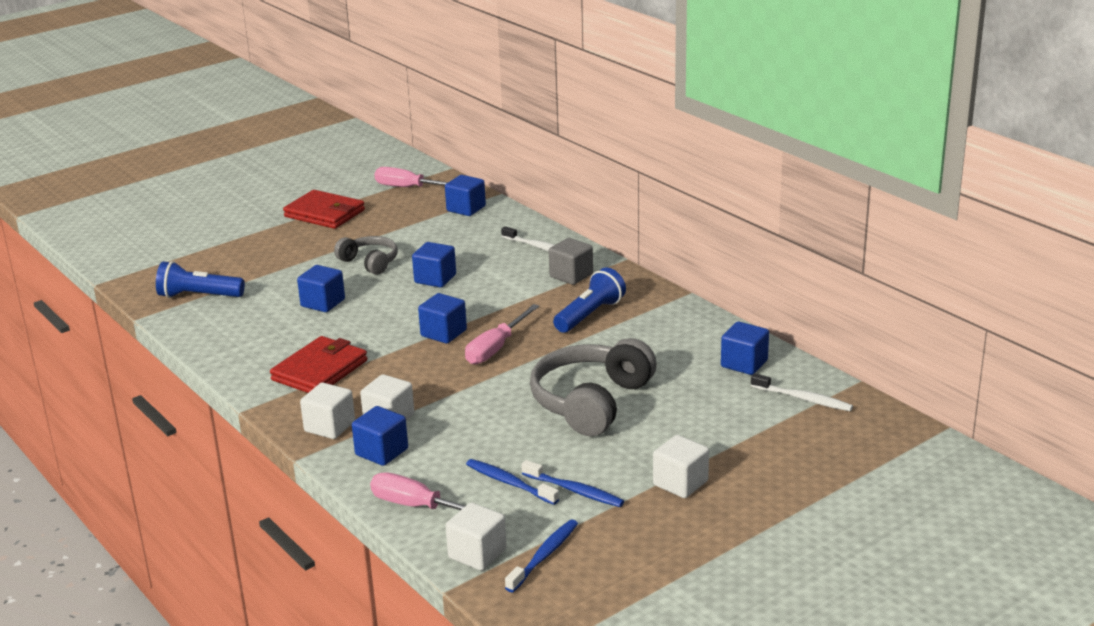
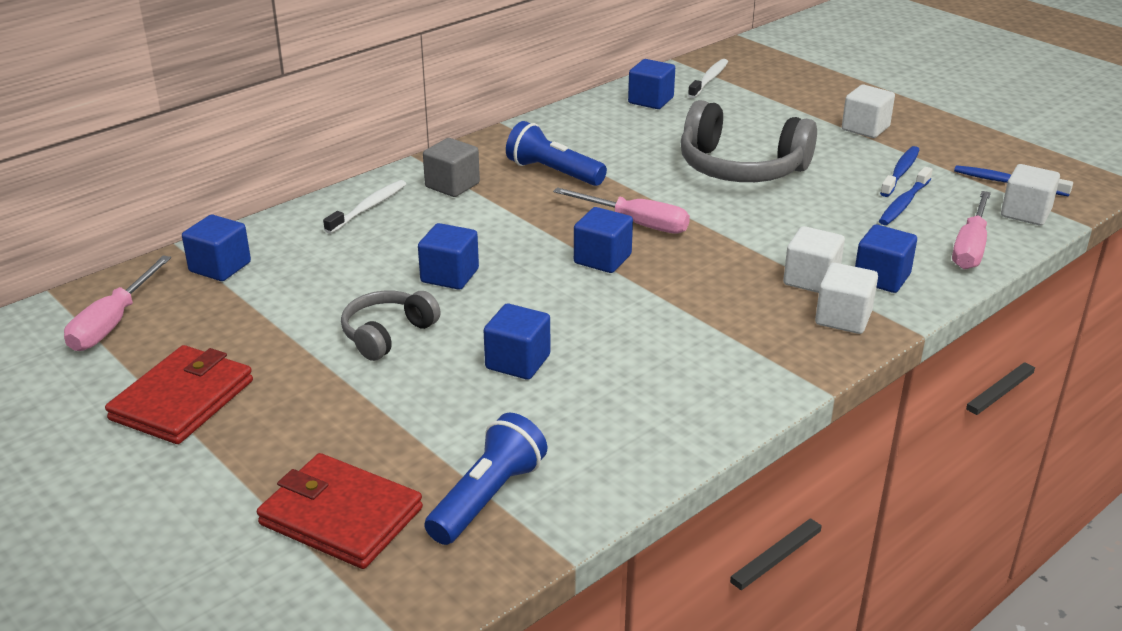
camera: 95 degrees left, 5 degrees up
(198, 296) = (487, 497): blue flashlight -> blue flashlight turned 150 degrees counterclockwise
(320, 370) = (711, 341): red wallet -> red wallet (340, 516)

